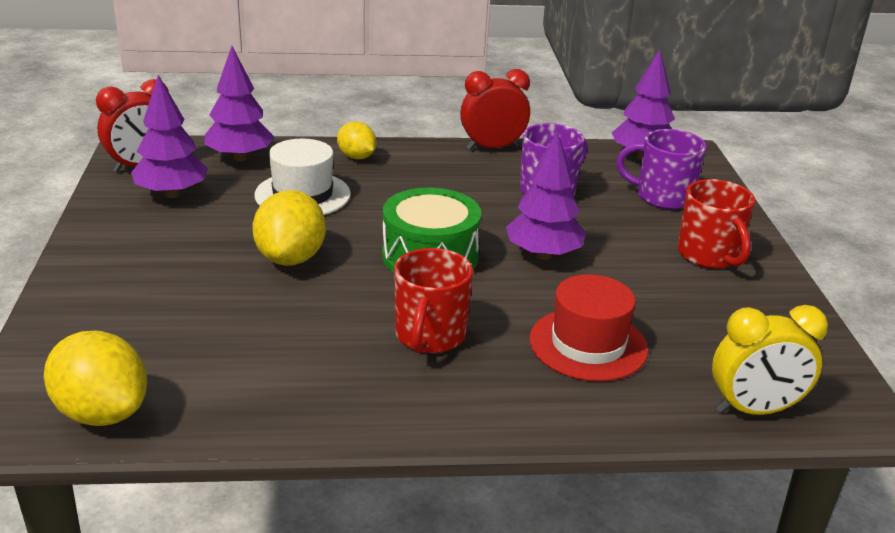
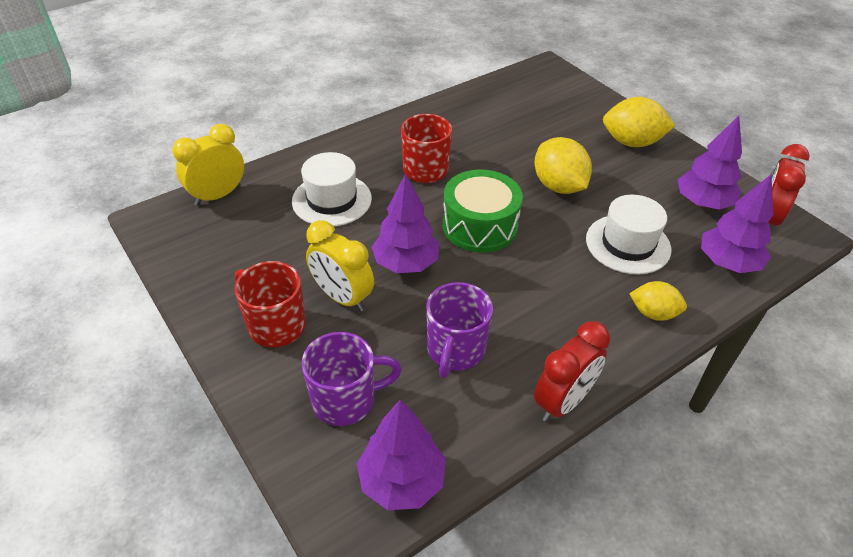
camera: 150 degrees right, 15 degrees up
(102, 413) = (523, 82): yellow lemon -> yellow lemon (632, 142)
(588, 344) = (332, 200): red hat -> white hat
(629, 252) = (342, 297): none -> yellow clock

